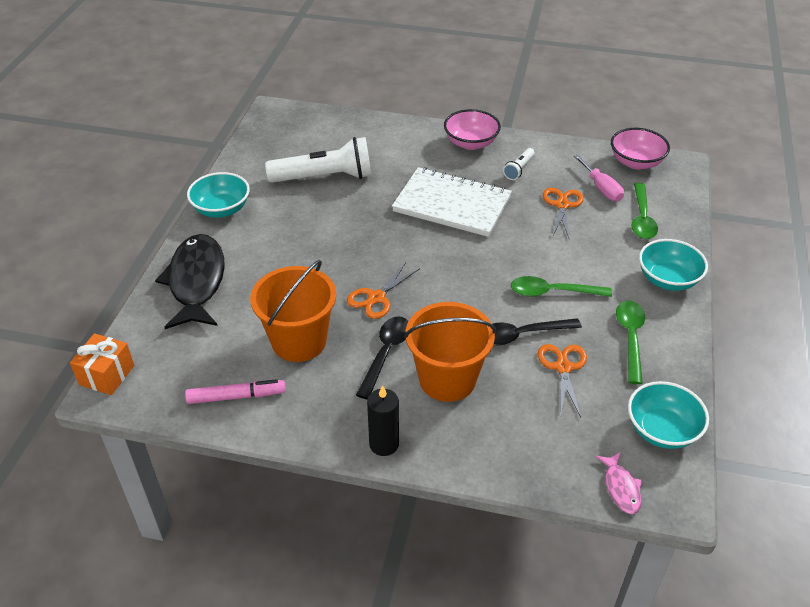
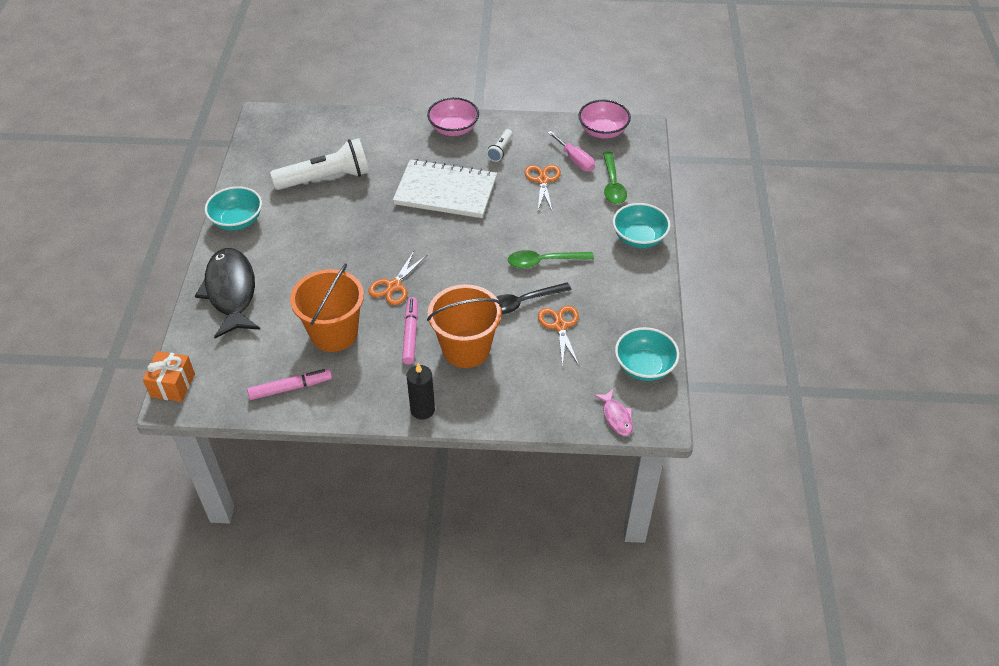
camera: 10 degrees left, 5 degrees up
(385, 353) = (410, 334): black spoon -> pink marker
(630, 338) = (612, 293): green spoon -> none

